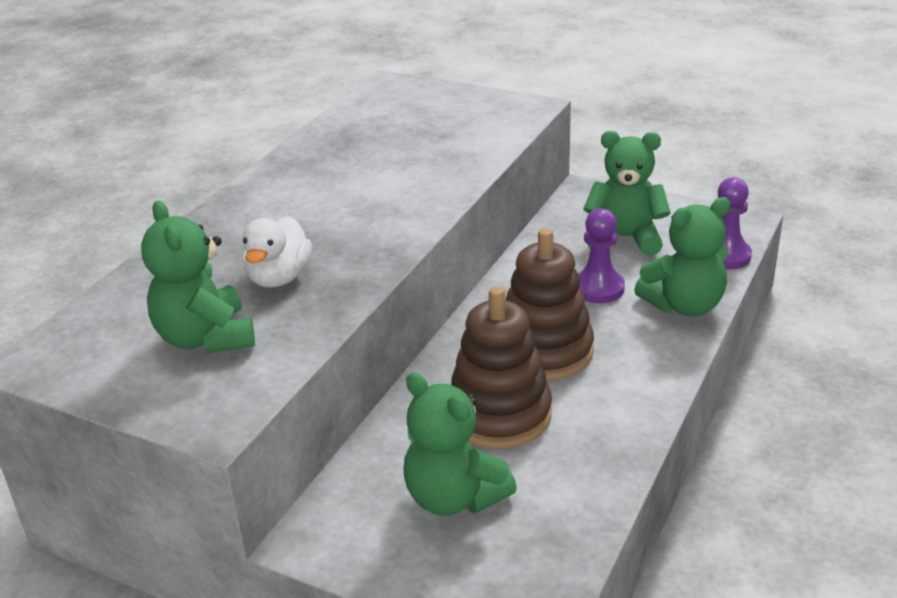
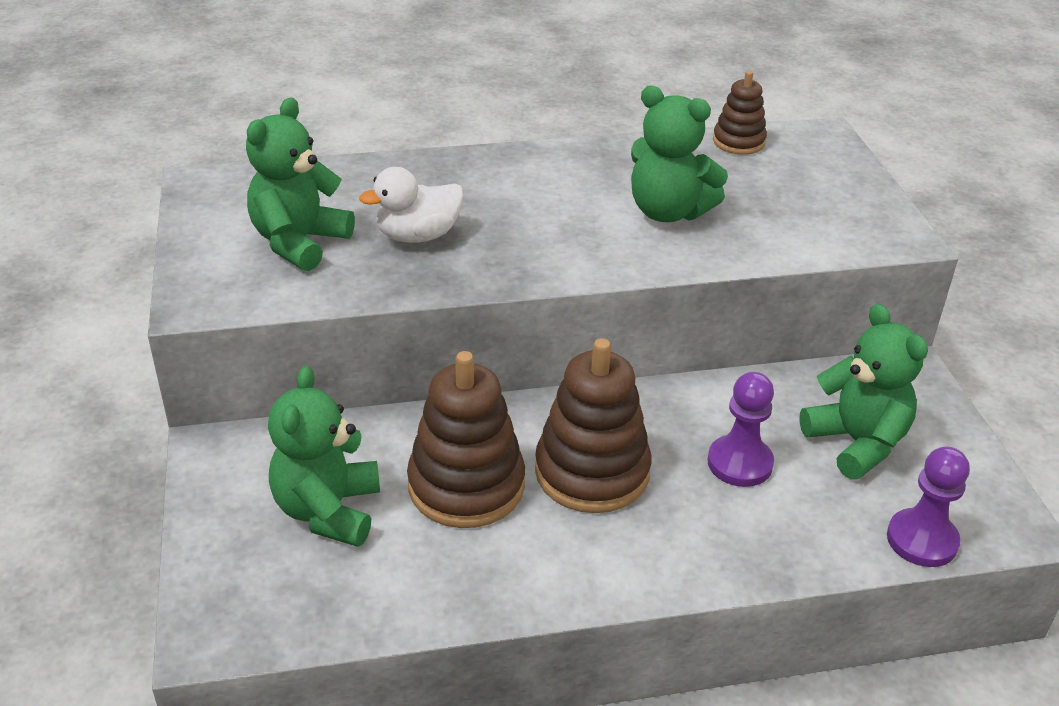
camera: 50 degrees right, 5 degrees up
(354, 112) = (738, 142): none -> brown stacking toy
(684, 305) = (783, 545): green teddy bear -> green teddy bear (668, 212)

